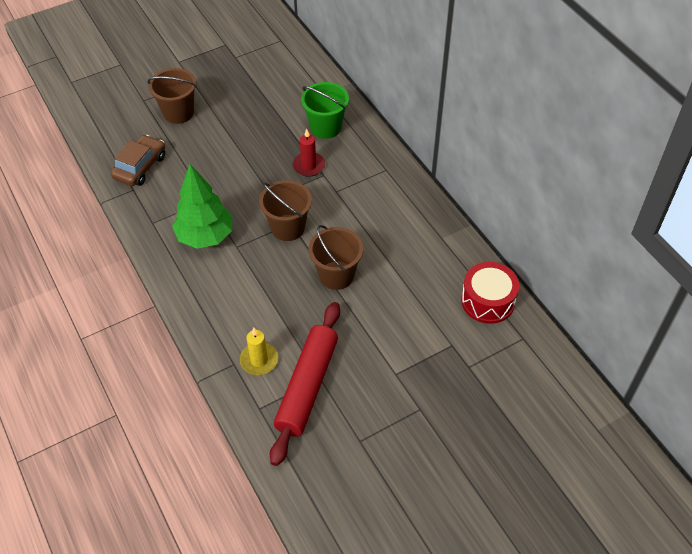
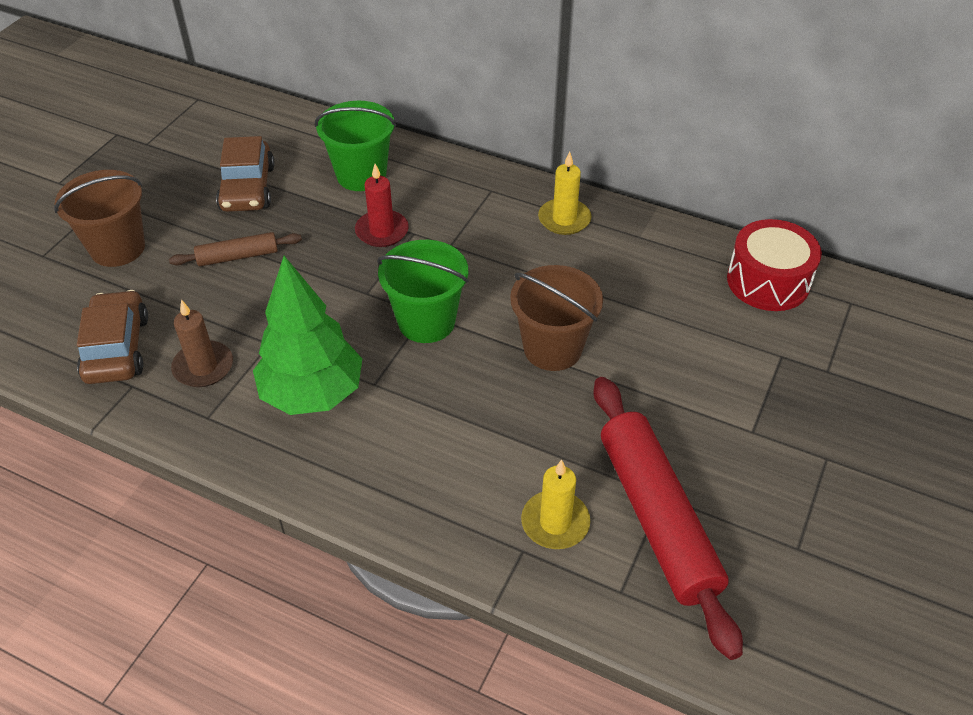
camera: 35 degrees left, 5 degrees down
(169, 196) = (203, 367): none -> brown candle
(228, 145) = (238, 256): none -> brown rolling pin
(263, 108) = (248, 188): none -> brown car
(288, 227) = (426, 322): brown bucket -> green bucket
(409, 207) = (564, 219): none -> yellow candle

